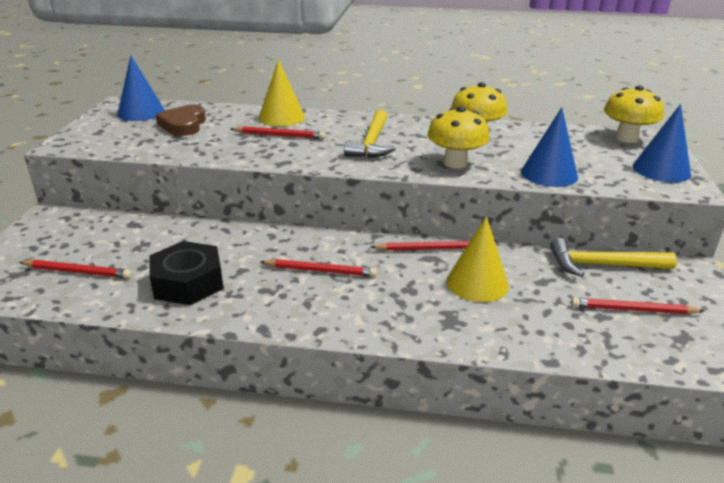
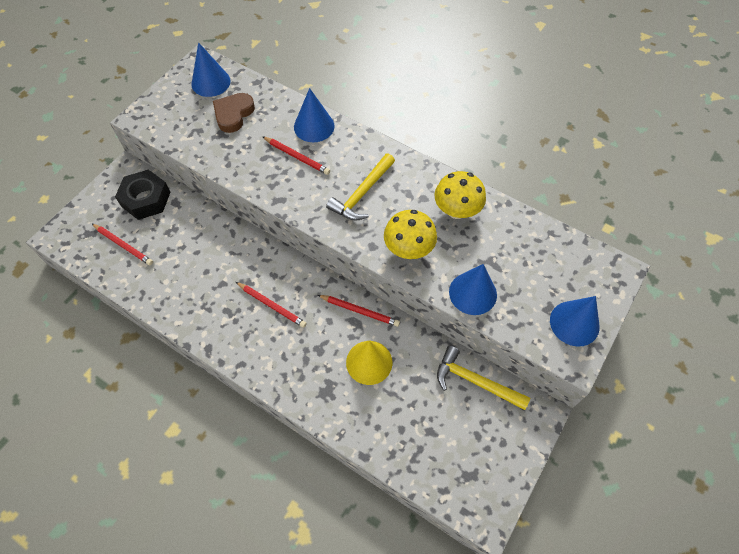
camera: 25 degrees right, 30 degrees up
(188, 282) = (184, 283): black nut -> black nut (146, 199)
(281, 117) = (314, 126): yellow cone -> blue cone
(626, 138) = (588, 263): yellow mushroom -> none
(633, 310) = (457, 435): red pencil -> none

